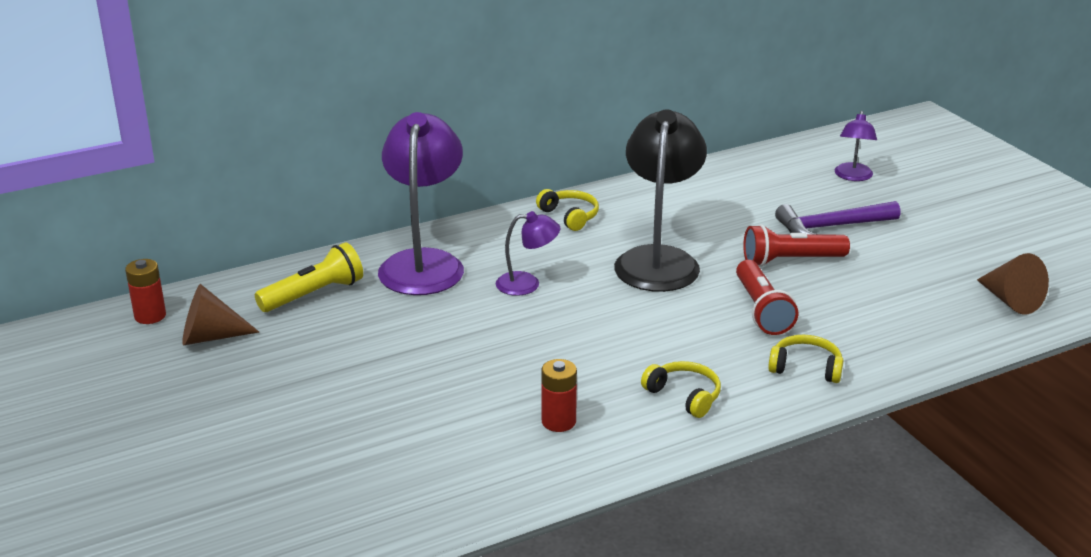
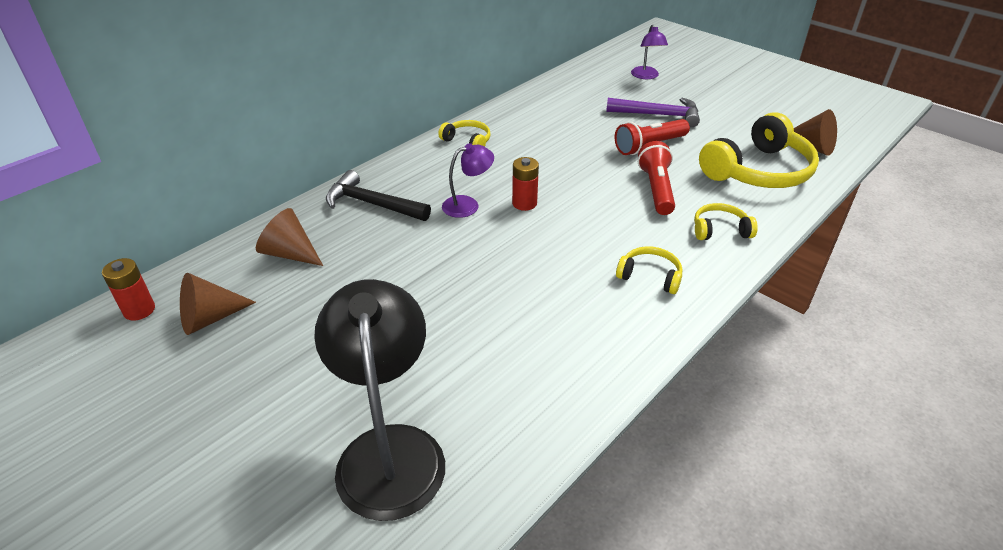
camera: 20 degrees left, 10 degrees up
(314, 294) = (290, 253): yellow flashlight -> brown cone
(423, 263) = (372, 204): purple lamp -> black hammer
(558, 421) = (568, 326): red battery -> red battery (524, 203)
(658, 260) = (556, 164): black lamp -> black lamp (389, 450)
(761, 310) = (656, 189): red flashlight -> red flashlight turned 150 degrees counterclockwise
(831, 227) = (658, 115): purple hammer -> purple hammer turned 135 degrees counterclockwise
(911, 315) = (758, 171): none -> yellow headphones

